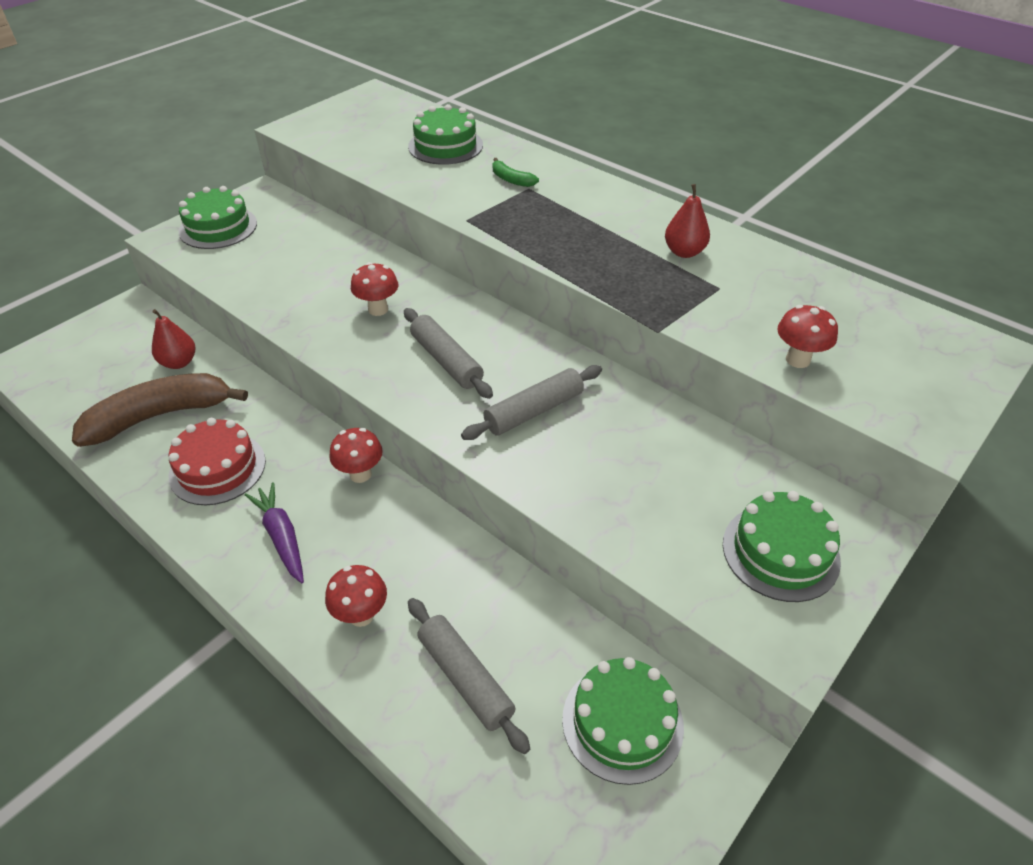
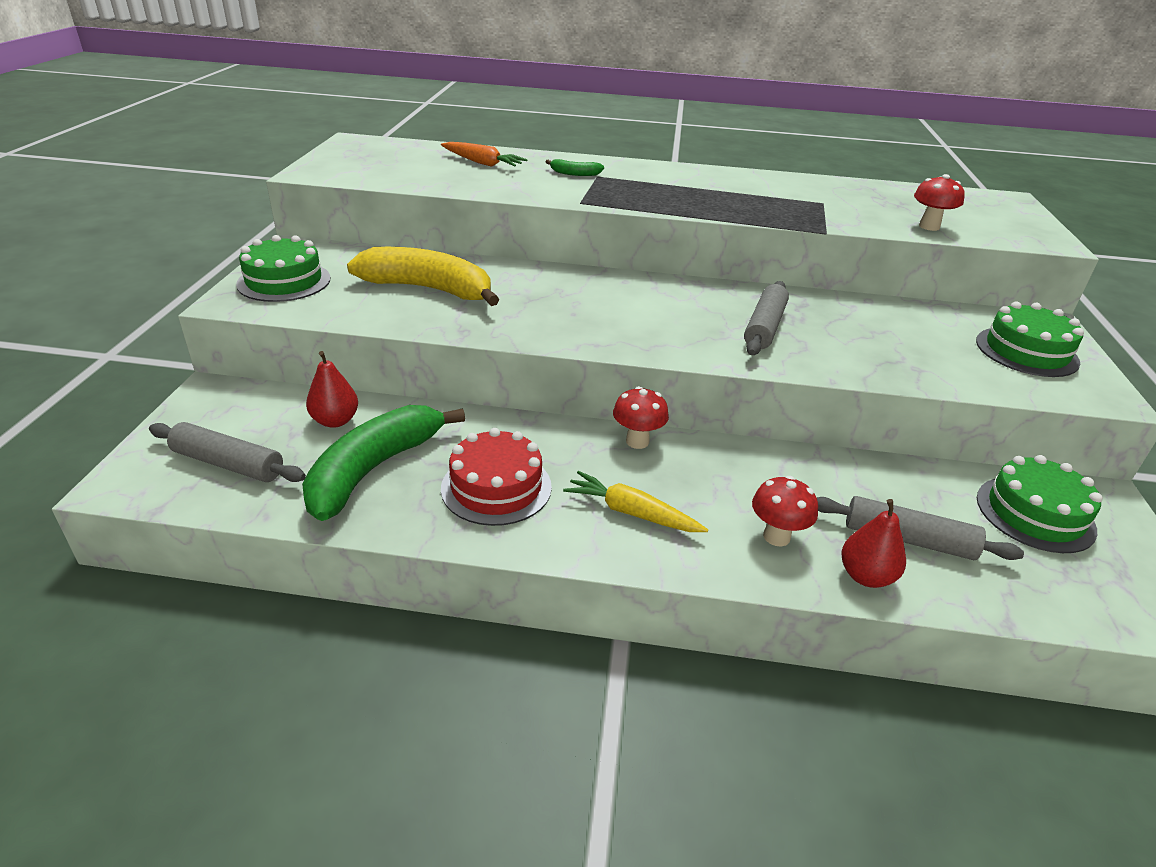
camera: 35 degrees left, 10 degrees down
(160, 416) = (373, 469): brown banana -> green banana
(281, 537) = (631, 513): purple carrot -> yellow carrot
(307, 268) = (429, 289): none -> yellow banana
(378, 309) = (541, 300): red mushroom -> none
(445, 146) = (482, 163): green cake -> orange carrot
(446, 361) = (651, 317): grey rolling pin -> grey rolling pin (228, 464)
(684, 252) = (768, 189): red pear -> red pear (866, 576)

